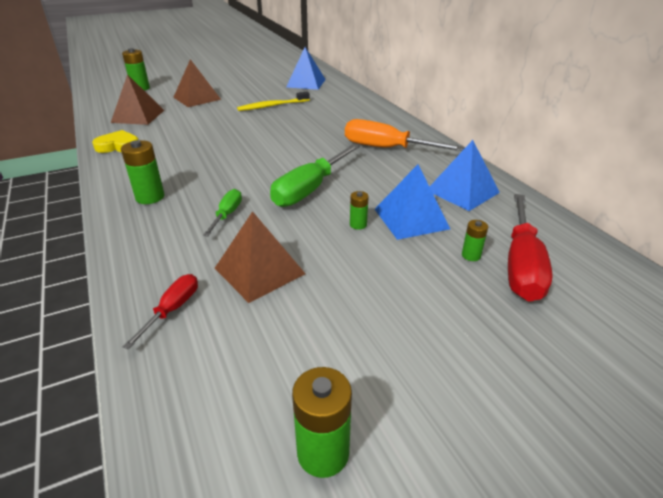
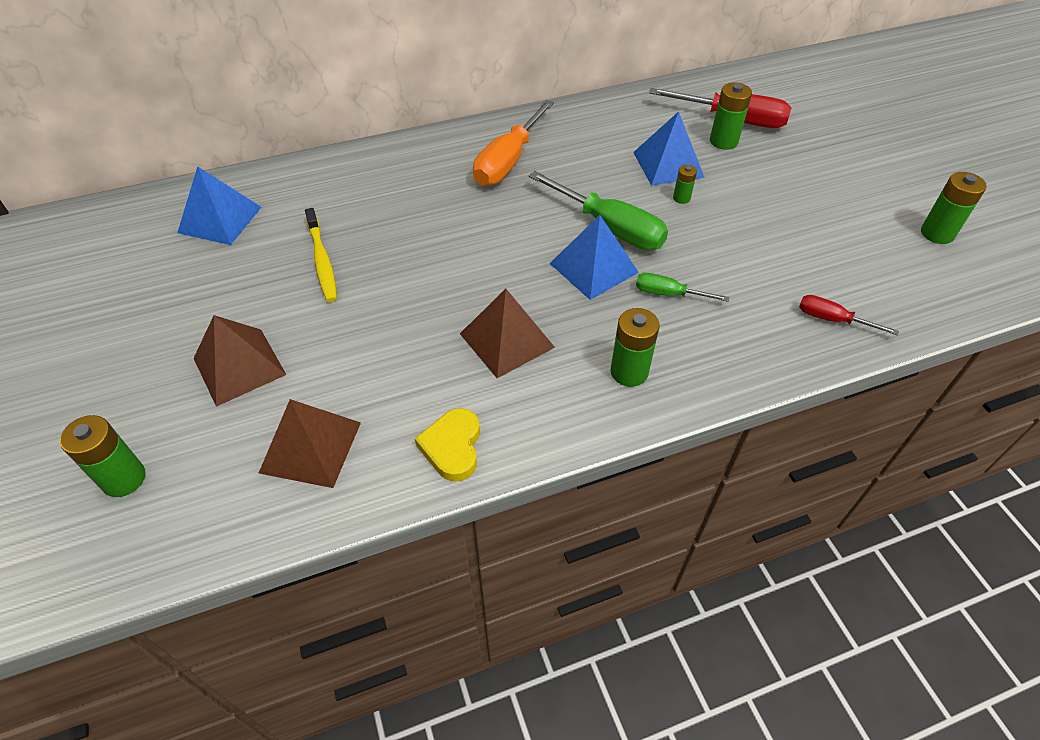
camera: 85 degrees left, 15 degrees up
(259, 271) = (766, 265): brown pyramid -> brown pyramid (507, 340)
(462, 191) = (615, 126): blue pyramid -> blue pyramid (593, 267)
(471, 255) = (723, 141): green battery -> green battery, size x1.77

